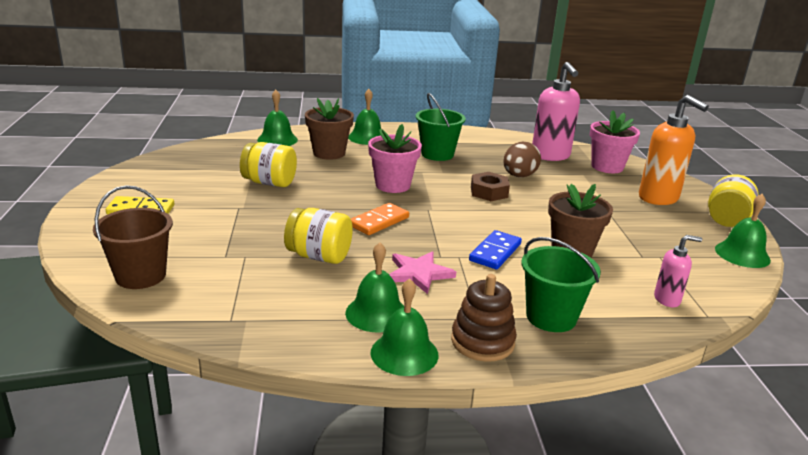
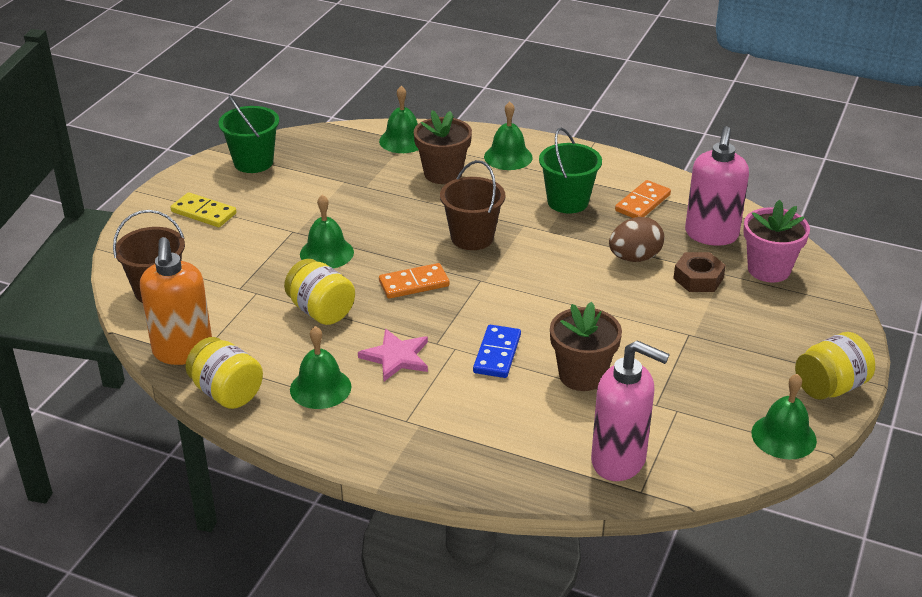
camera: 30 degrees right, 10 degrees up
(269, 183) = (346, 204): yellow jar -> yellow jar (227, 392)
(392, 185) = (472, 237): pink flower pot -> brown bucket
(404, 353) = (309, 434): green bell -> green bell (326, 253)
(482, 341) = (386, 445): brown stacking toy -> none
(487, 147) = (642, 203): none -> orange domino
(489, 192) = (572, 273): brown nut -> brown nut (698, 278)
(495, 252) = (497, 354): blue domino -> blue domino turned 45 degrees counterclockwise
(551, 317) = (476, 441): green bucket -> green bucket (253, 162)
(659, 198) = (778, 334): orange soap dispenser -> orange soap dispenser (183, 352)
(667, 299) = (619, 461): pink soap dispenser -> pink soap dispenser, size x1.91

